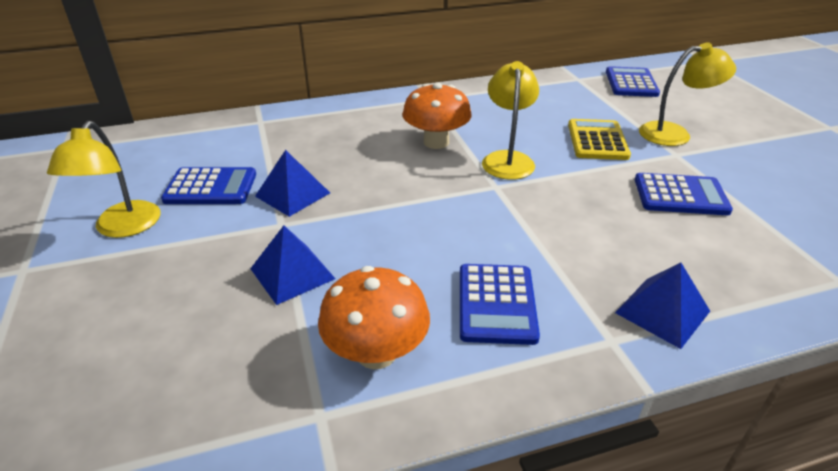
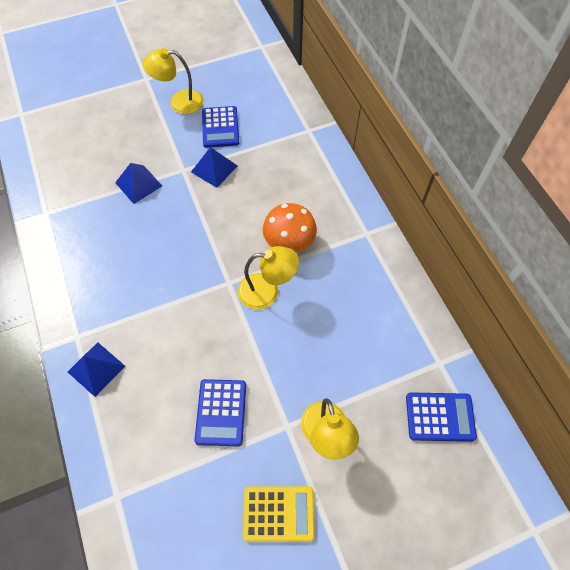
camera: 85 degrees right, 25 degrees up
(376, 353) = (79, 229): orange mushroom -> none
(496, 304) = (109, 281): blue calculator -> none
(597, 140) = (305, 362): yellow calculator -> yellow calculator (278, 513)

